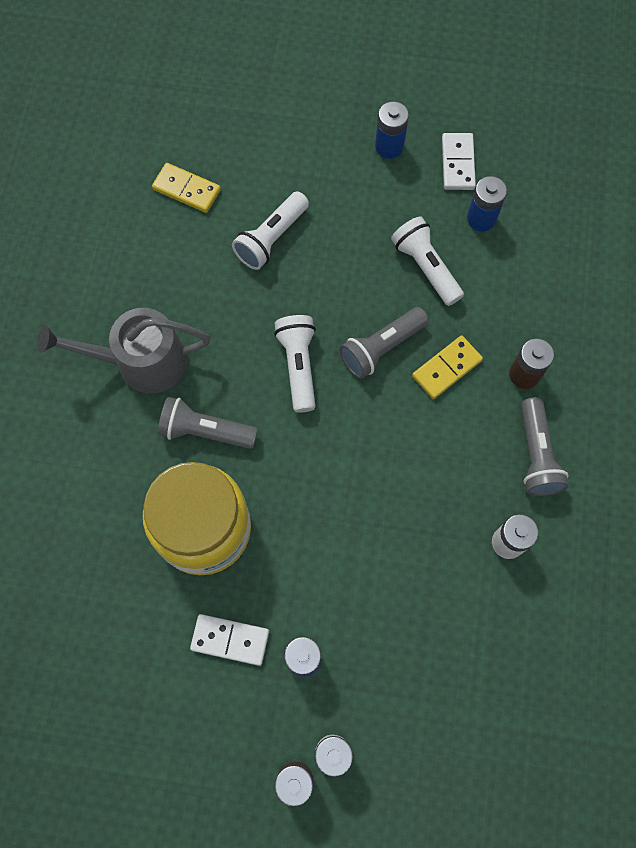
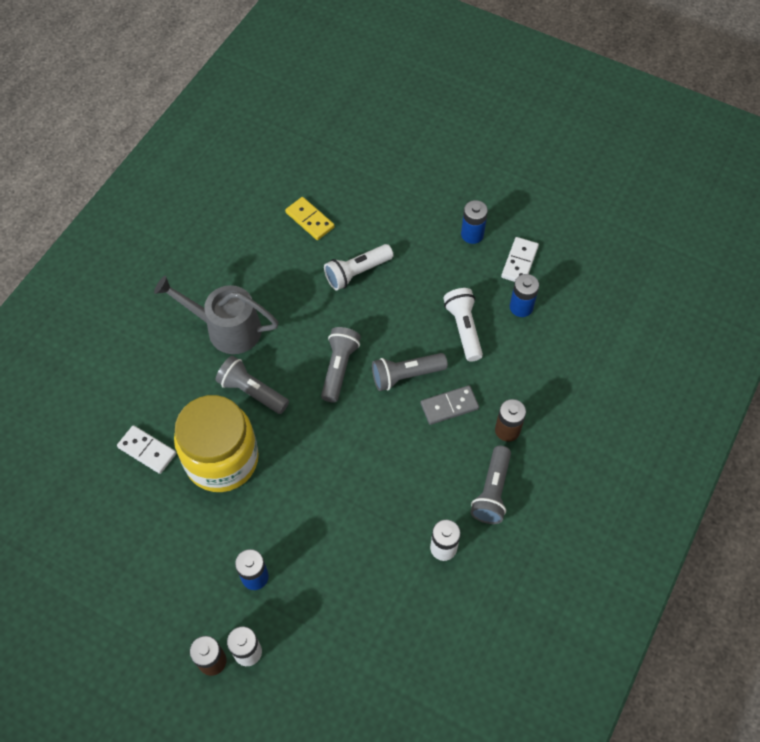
camera: 20 degrees right, 10 degrees down
(230, 639) = (207, 544): white domino -> white domino (147, 450)
(298, 365) = (339, 368): white flashlight -> grey flashlight
(447, 368) = (449, 406): yellow domino -> grey domino

